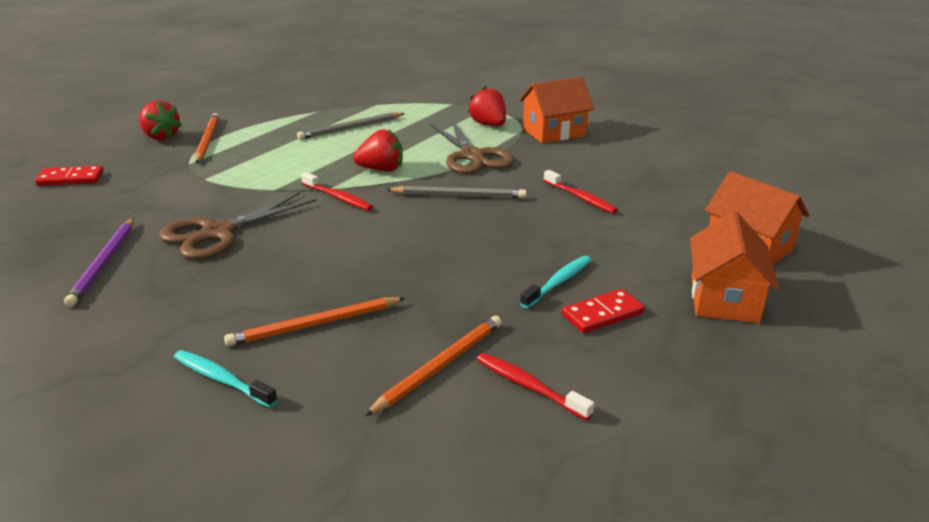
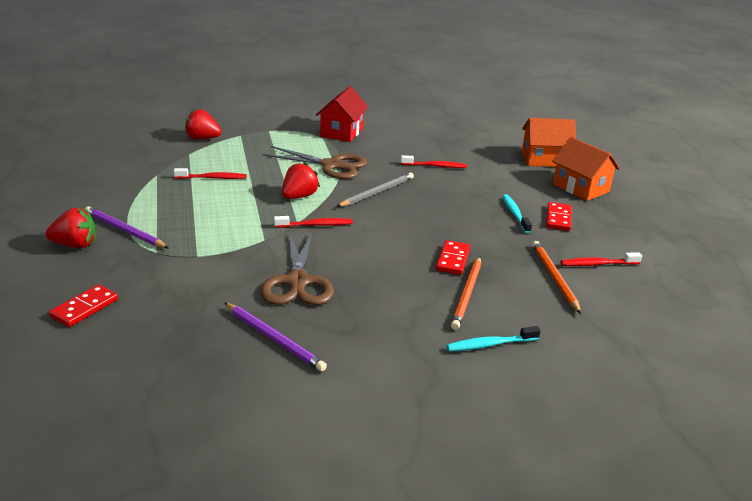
camera: 50 degrees left, 0 degrees up
(207, 140) = (124, 230): orange pencil -> purple pencil
(350, 128) = (213, 178): grey pencil -> red toothbrush
(380, 288) = (453, 260): none -> red domino
(488, 125) = (295, 141): red strawberry -> red strawberry (202, 139)
(554, 132) = (342, 132): orange house -> red house

